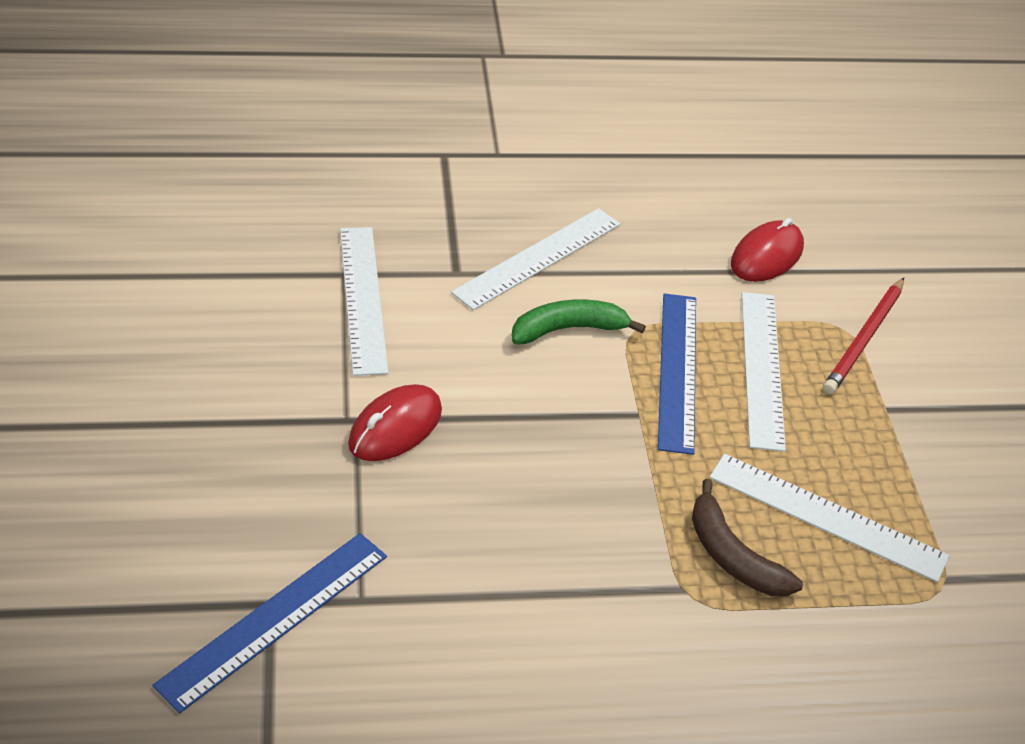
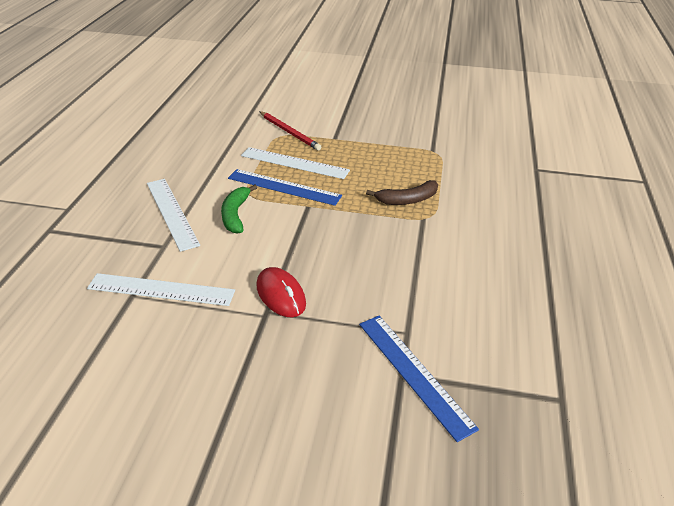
camera: 70 degrees left, 5 degrees down
(766, 256) = (219, 143): red mouse -> none
(827, 516) = (391, 169): white ruler -> none

